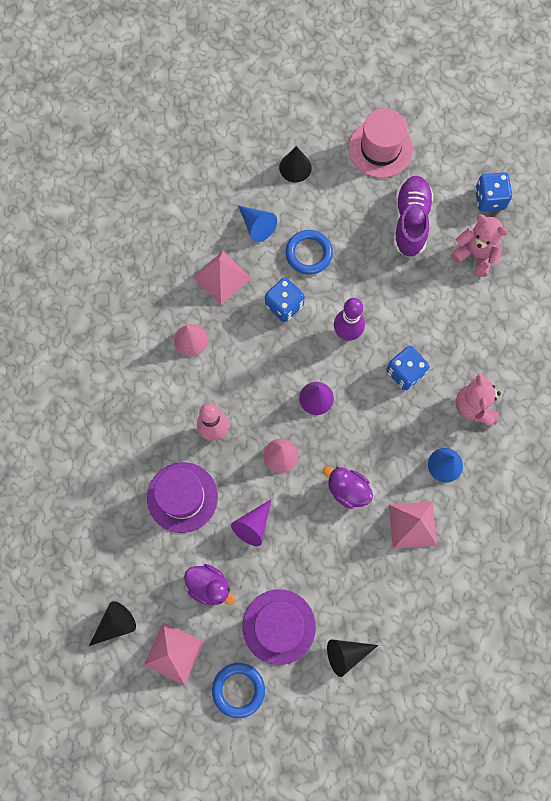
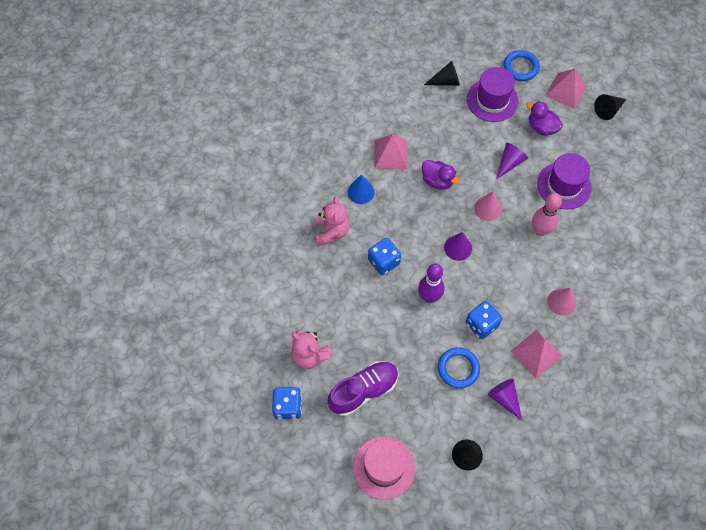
camera: 175 degrees left, 10 degrees down
(257, 226) = (504, 398): blue cone -> purple cone
(410, 221) = (363, 391): purple shoe -> purple shoe turned 135 degrees counterclockwise

